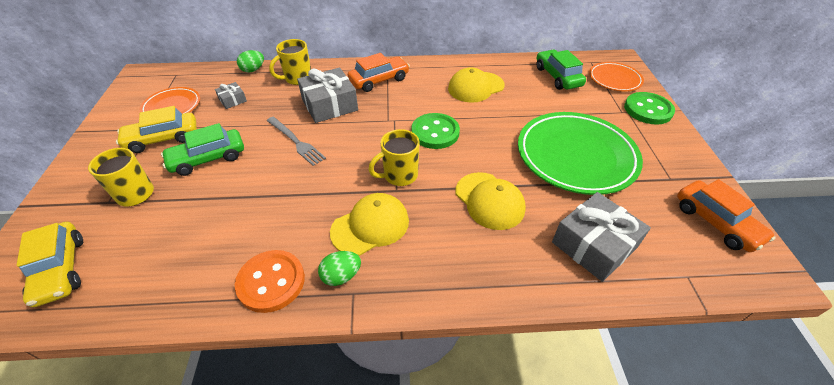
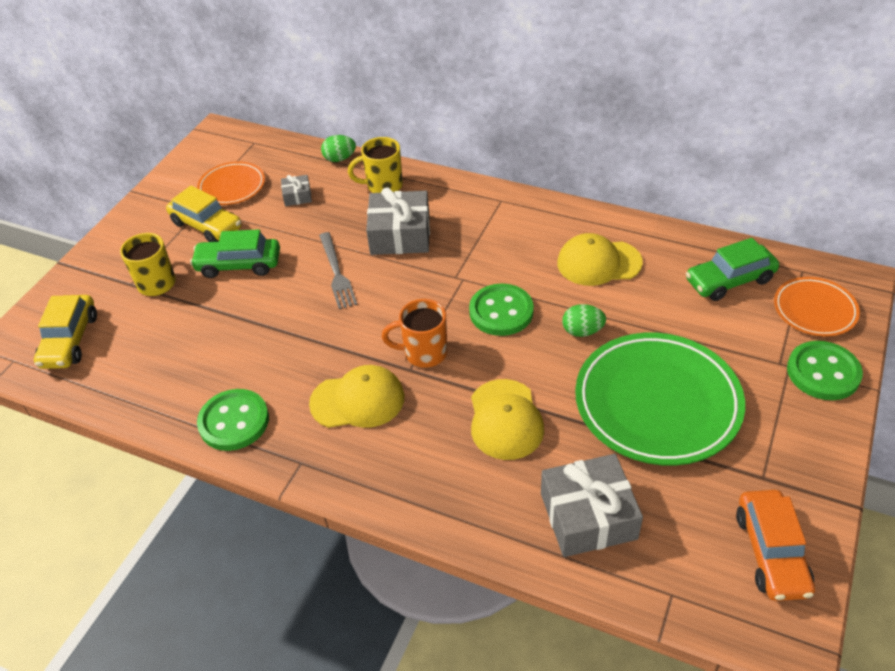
camera: 30 degrees right, 0 degrees up
(163, 139) = (206, 226): yellow car -> yellow car turned 150 degrees counterclockwise
(271, 282) = (234, 421): orange button -> green button
(341, 276) = (299, 441): green egg -> green egg (582, 331)
(379, 80) = (480, 216): orange car -> none
(399, 175) = (424, 353): yellow mug -> orange mug
(557, 76) = (729, 280): green car -> green car turned 120 degrees counterclockwise

